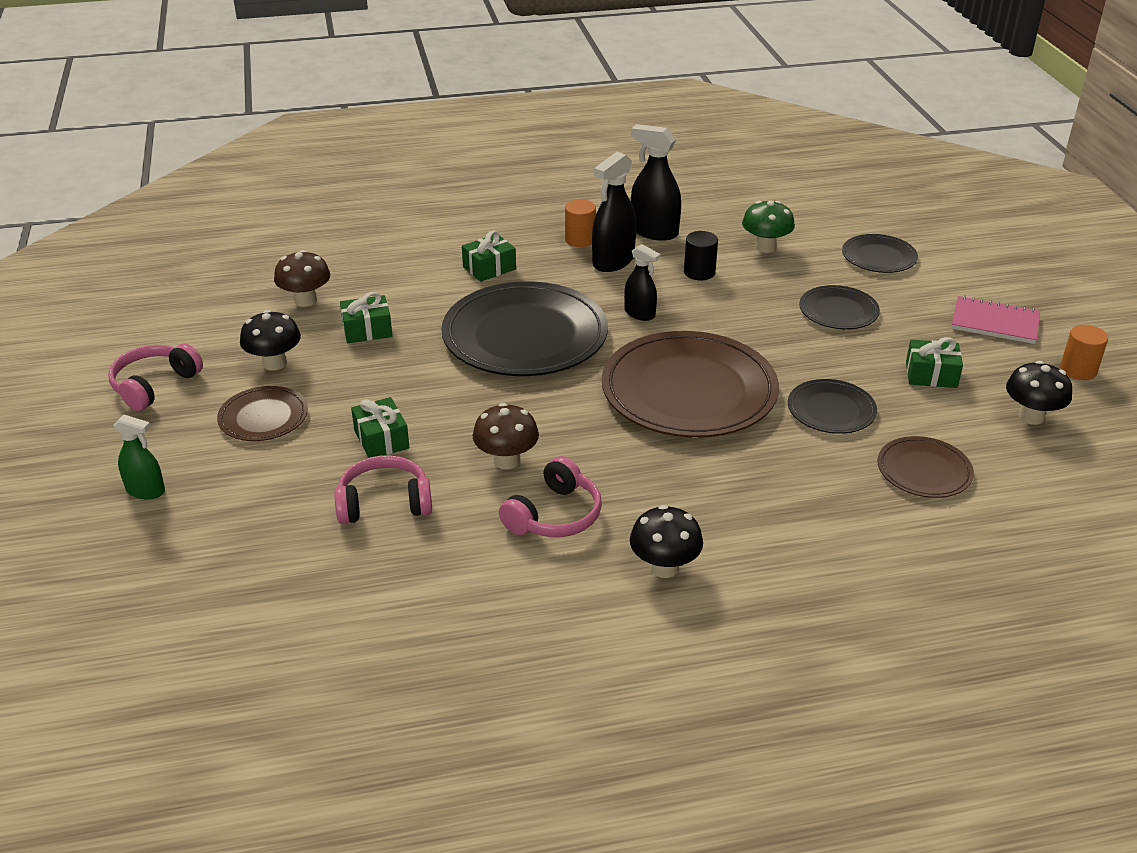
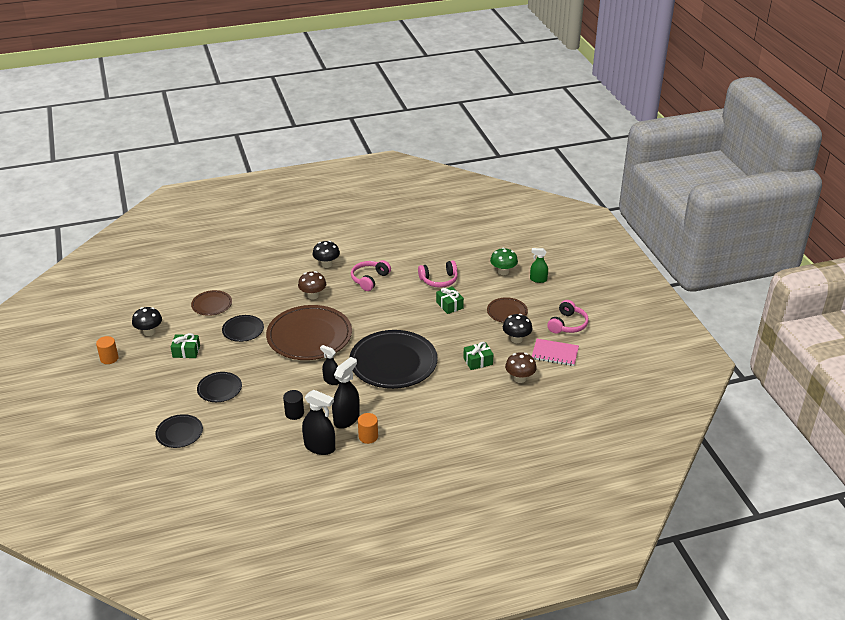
camera: 175 degrees right, 0 degrees up
(489, 268) = (421, 409): green gift -> none
(506, 460) = (392, 299): brown mushroom -> brown mushroom (313, 295)
(765, 247) = (249, 437): green mushroom -> green mushroom (503, 272)
(995, 323) = (135, 386): pink notebook -> pink notebook (555, 353)

